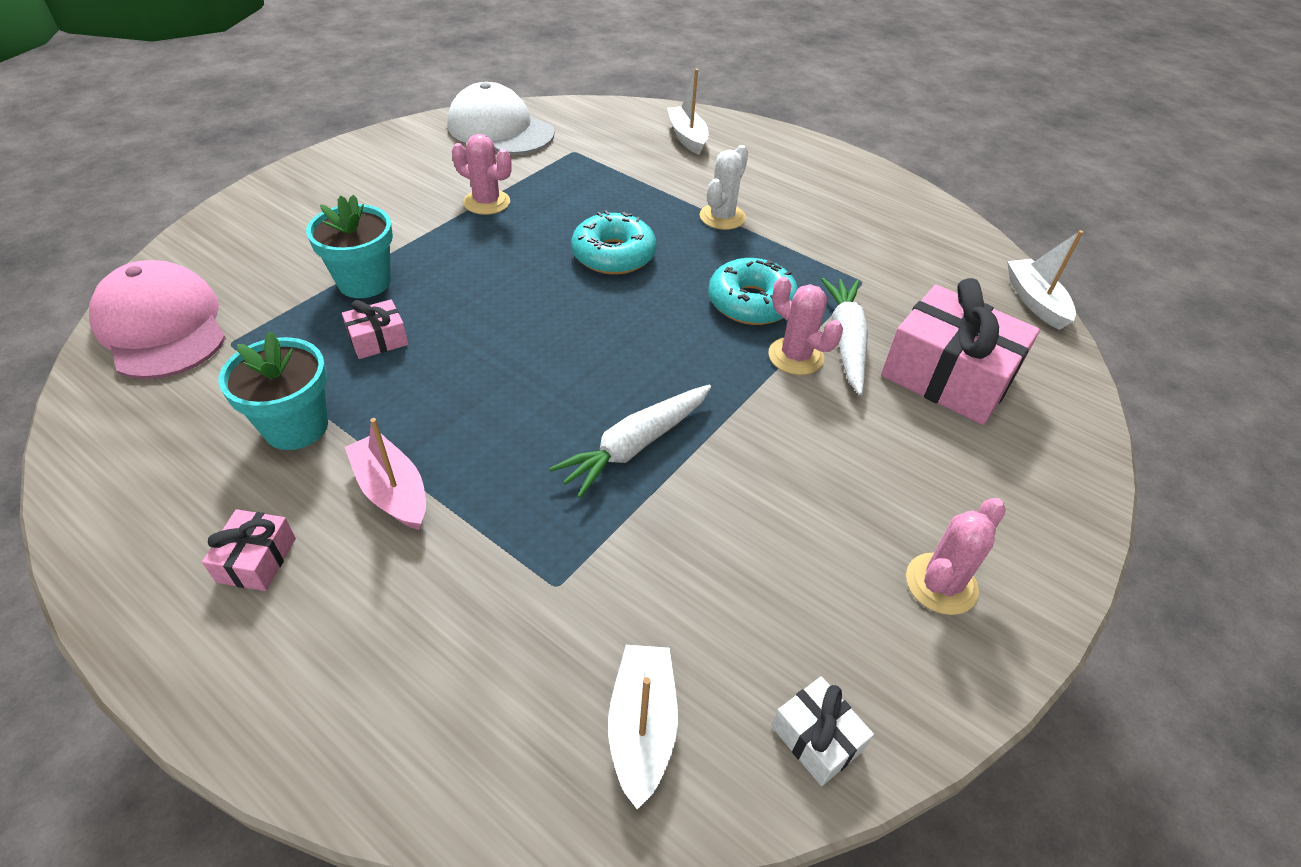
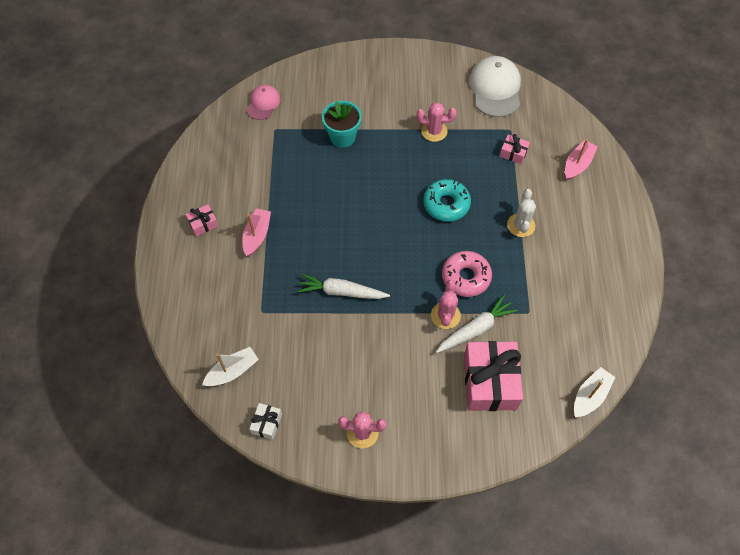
camera: 55 degrees right, 15 degrees up
(162, 327) = (263, 103): pink cap -> pink cap, size x0.58
(296, 427) = (258, 184): turquoise flower pot -> none
(378, 340) = (317, 169): pink gift -> pink gift (513, 153)
(487, 202) = (434, 131): pink cactus -> pink cactus turned 75 degrees counterclockwise
(687, 137) = (577, 164): white boat -> pink boat
(722, 217) = (521, 225): white cactus -> white cactus turned 75 degrees counterclockwise
(751, 303) = (466, 277): turquoise donut -> pink donut

